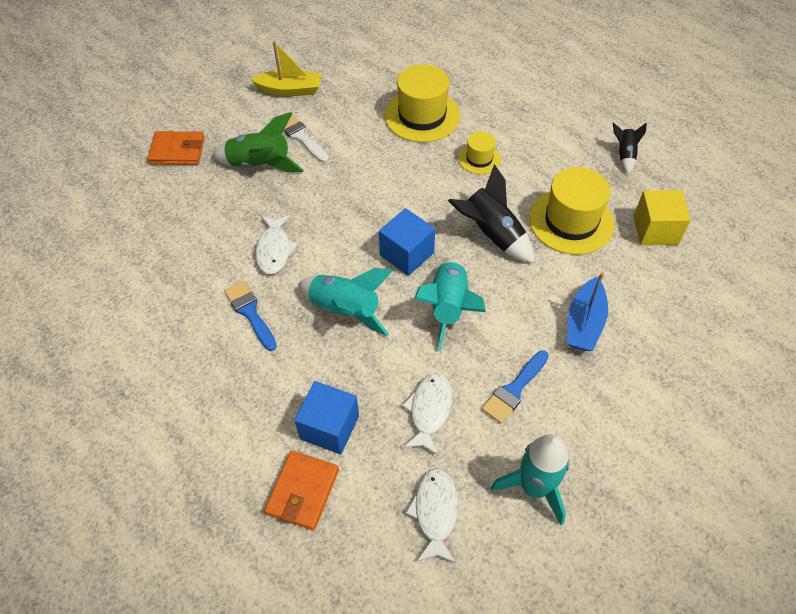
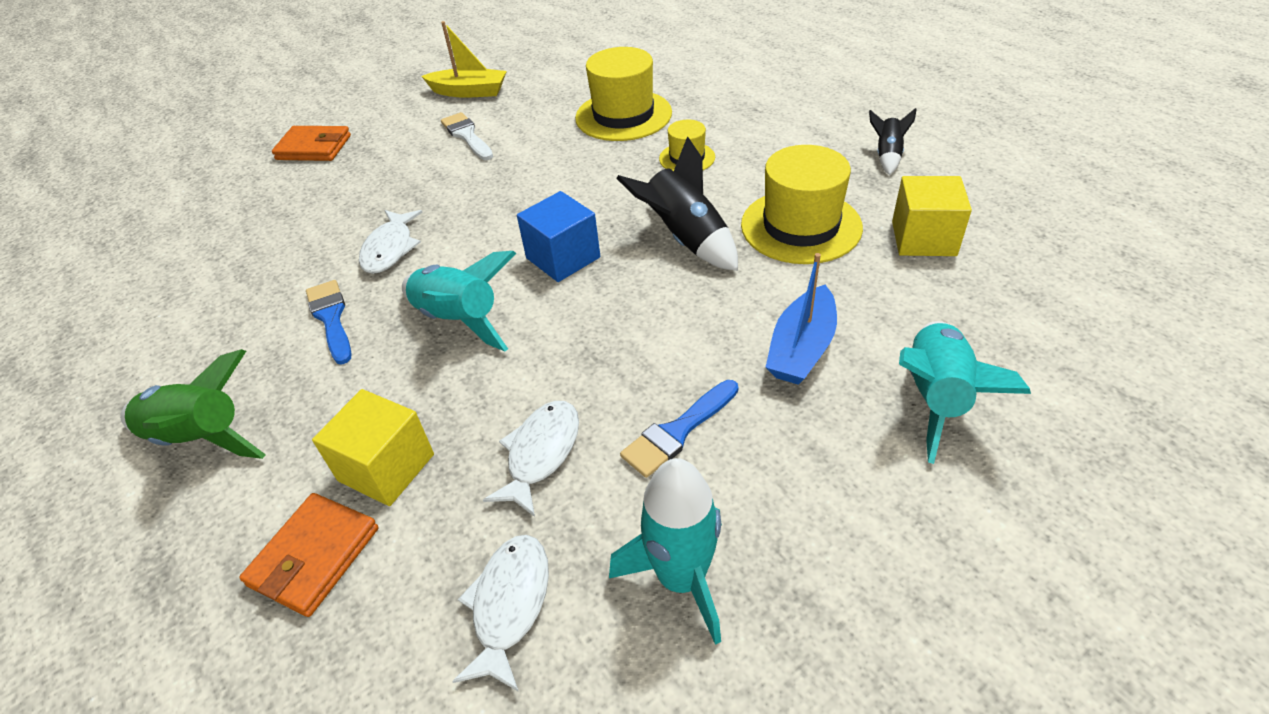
camera: 10 degrees right, 10 degrees down
(260, 164) = (406, 161): green rocket -> green rocket (201, 437)
(329, 427) = (386, 467): blue cube -> yellow cube
(448, 307) = (604, 321): turquoise rocket -> turquoise rocket (935, 397)

